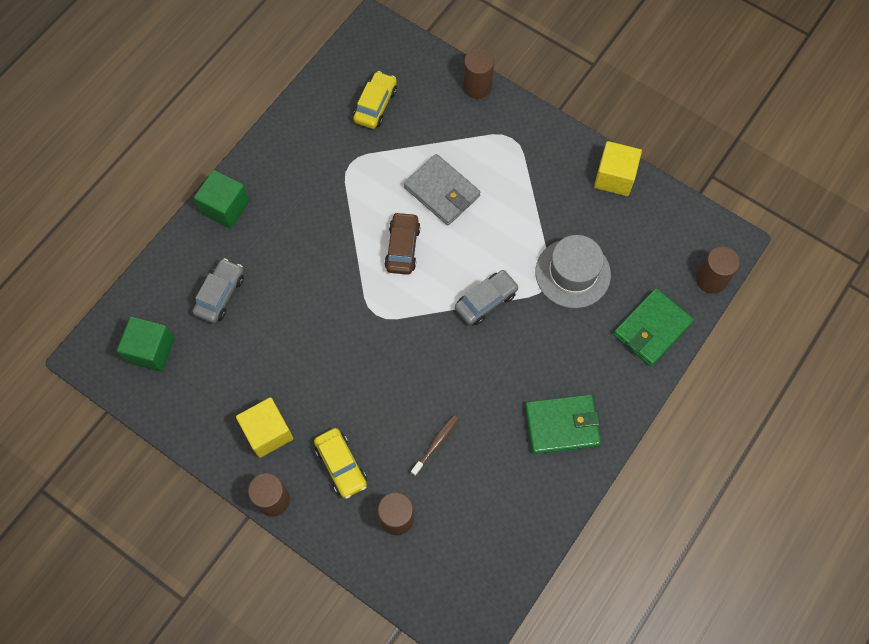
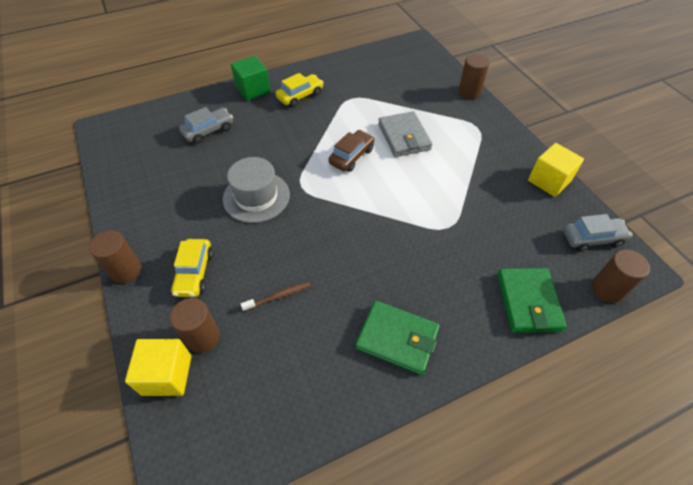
camera: 30 degrees right, 15 degrees down
(151, 350) = (139, 141): green cube -> none
(268, 432) = (164, 223): yellow cube -> yellow cube (167, 375)
(375, 105) = (391, 77): yellow car -> yellow car (300, 96)
(486, 301) = (391, 215): grey car -> grey car (592, 238)
(573, 273) = (476, 228): grey hat -> grey hat (256, 196)
(652, 329) = (528, 302): green wallet -> green wallet turned 75 degrees counterclockwise

